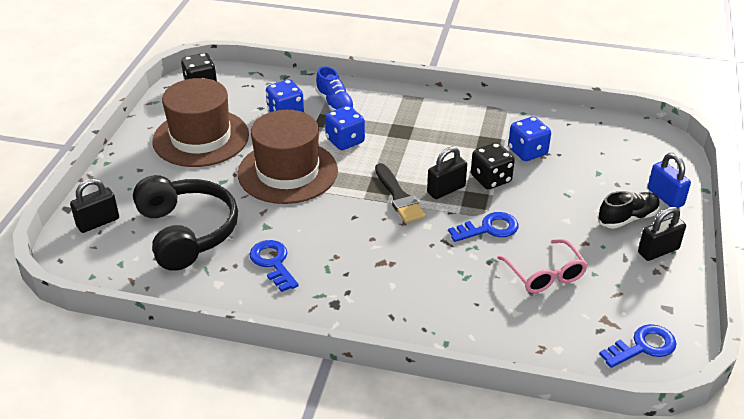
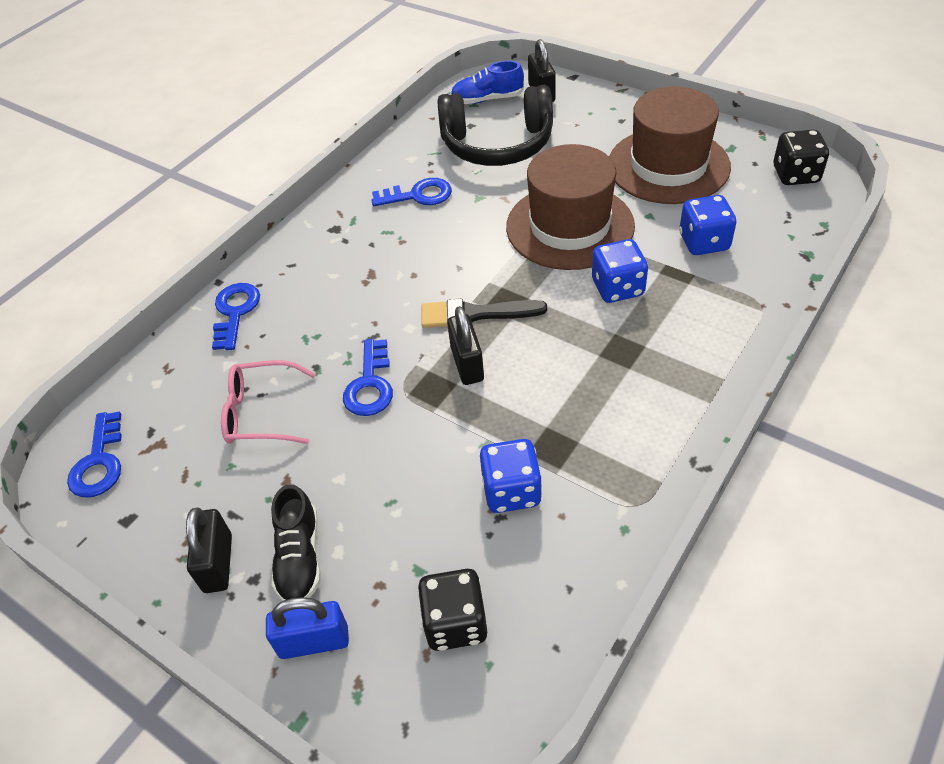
camera: 115 degrees right, 10 degrees up
(335, 104) = (715, 294): blue shoe -> blue shoe (487, 99)
(462, 330) = (235, 312): none -> blue key
(491, 179) = (466, 420): black dice -> black dice (455, 623)

